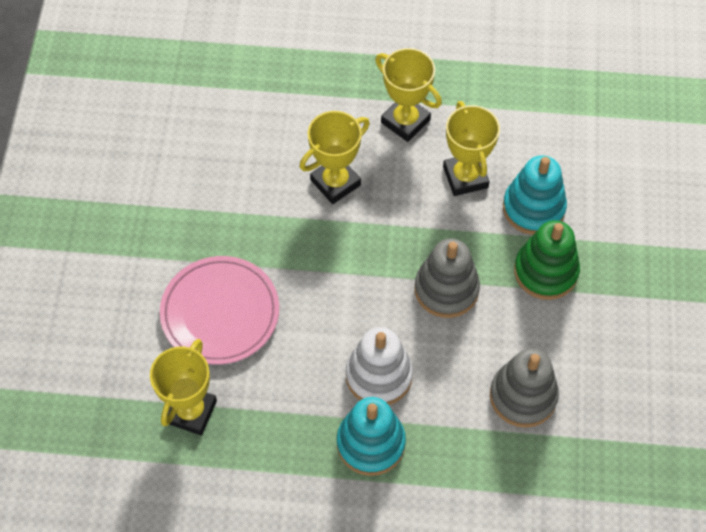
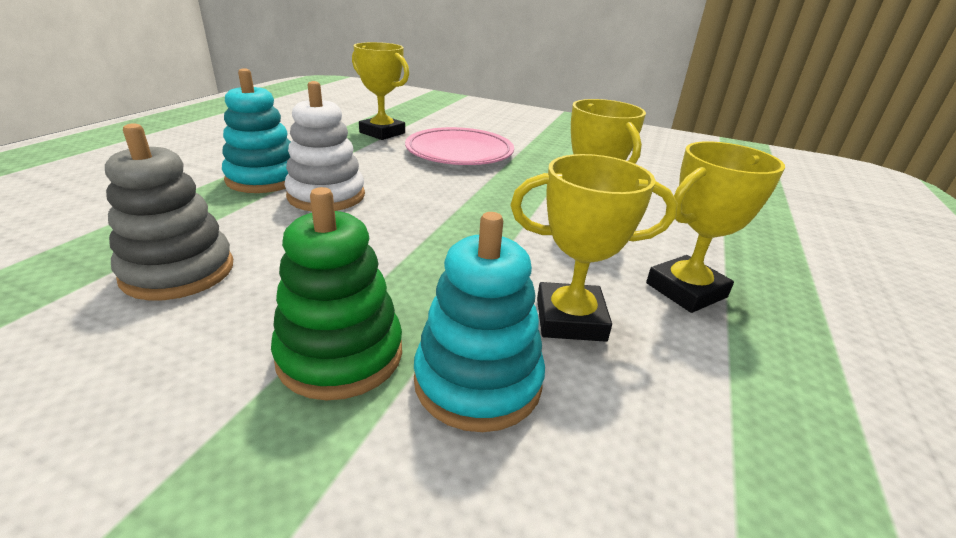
camera: 105 degrees right, 30 degrees down
(446, 289) = (390, 256): grey stacking toy -> none

